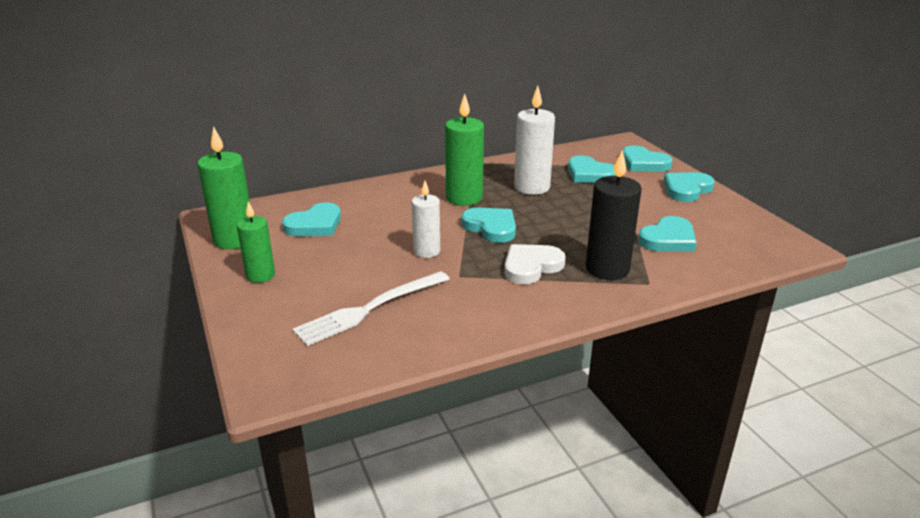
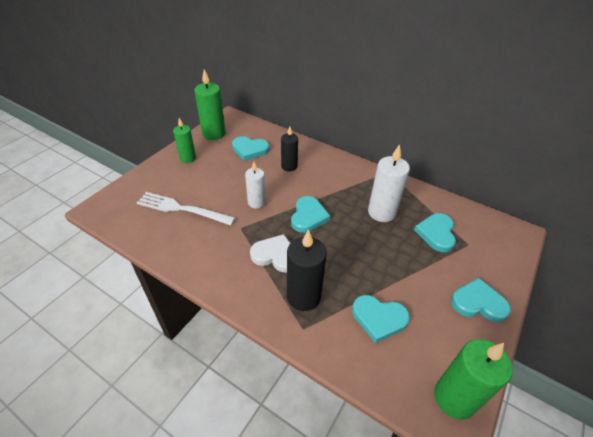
camera: 55 degrees right, 15 degrees up
(388, 210) = (289, 166): none -> black candle
(464, 198) = (334, 188): green candle -> green candle (454, 398)
(643, 163) = (494, 258): turquoise heart -> none

